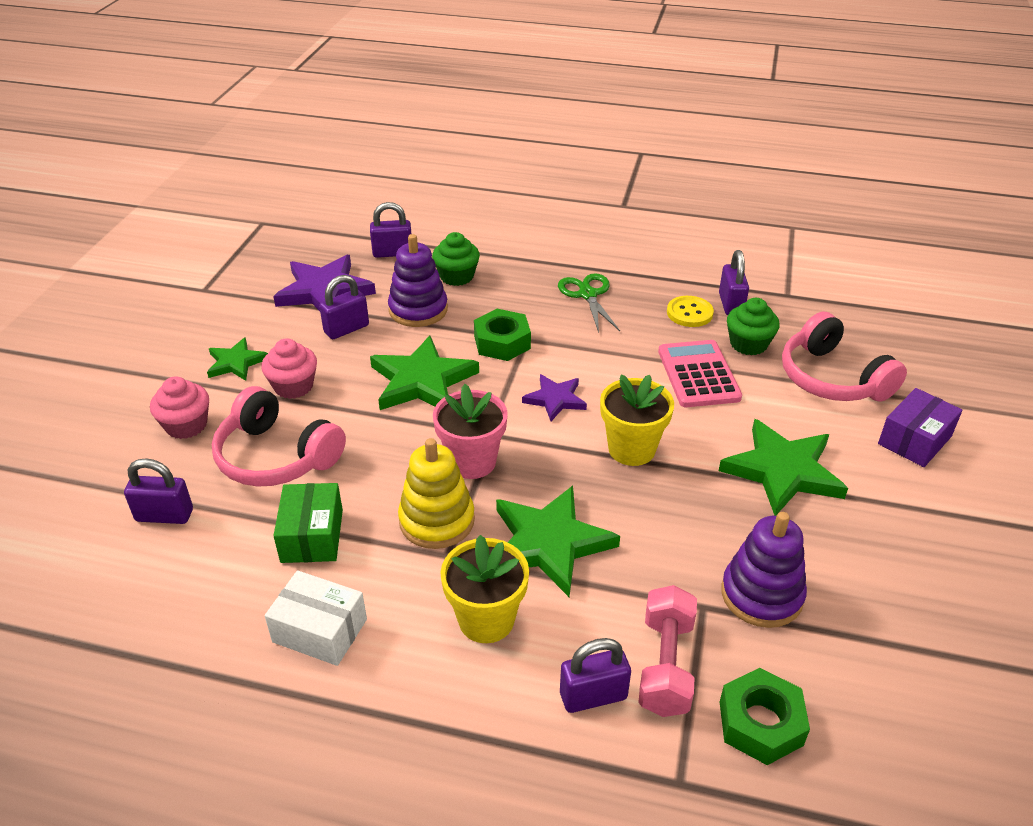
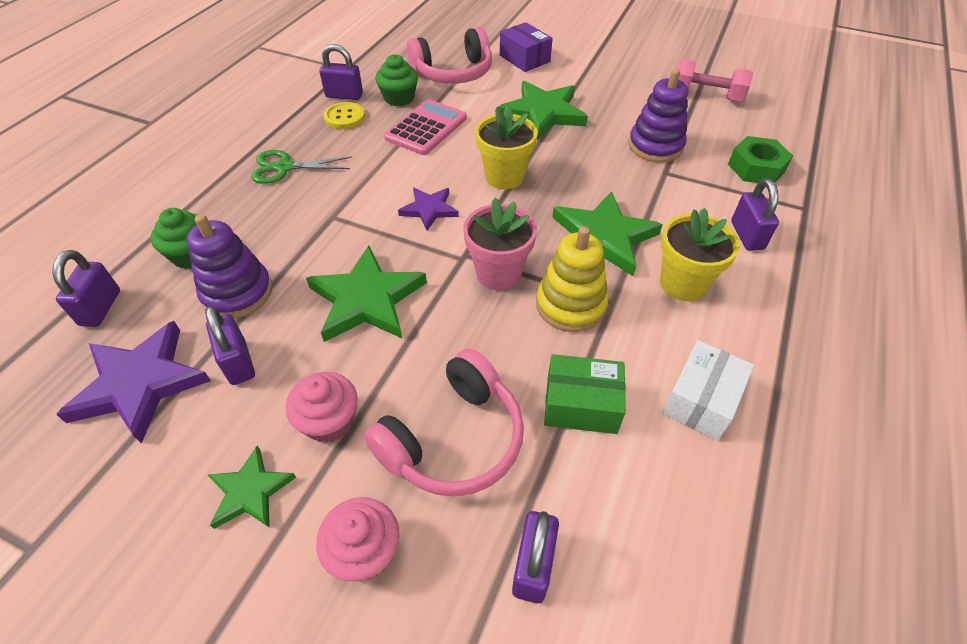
camera: 80 degrees left, 10 degrees up
(502, 342) = (330, 233): green nut -> none
(665, 665) = (717, 198): pink dumbbell -> pink dumbbell (706, 95)
(698, 374) = (426, 128): pink calculator -> pink calculator turned 120 degrees clockwise

